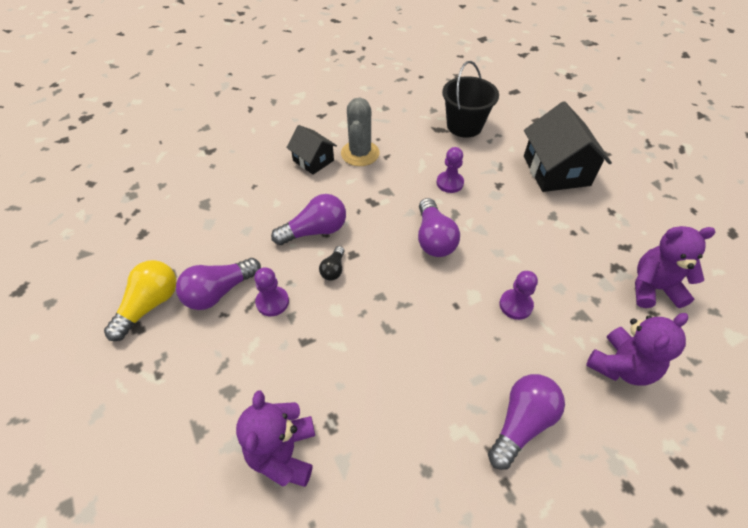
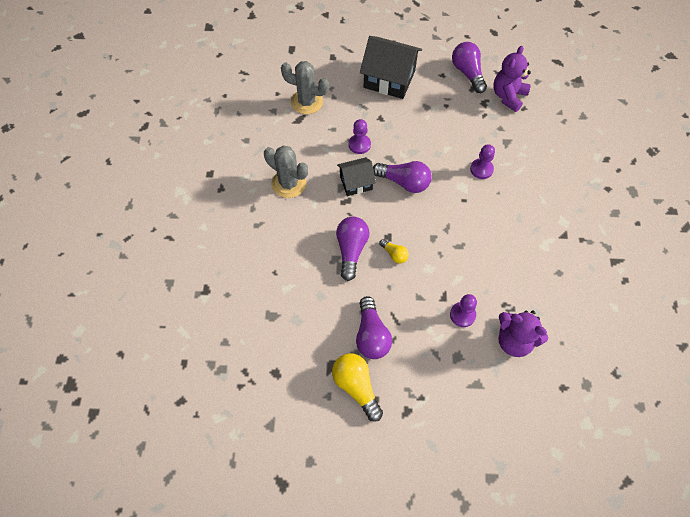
camera: 60 degrees left, 10 degrees up
(272, 302) = (400, 304): purple pawn -> purple pawn (462, 315)
(313, 160) = (274, 218): black house -> black house (356, 182)
(333, 269) = (394, 254): black light bulb -> yellow light bulb
(464, 126) = (307, 102): black bucket -> grey cactus
(521, 423) = (554, 212): purple light bulb -> purple light bulb (467, 73)
(621, 366) = (546, 146): purple teddy bear -> none

